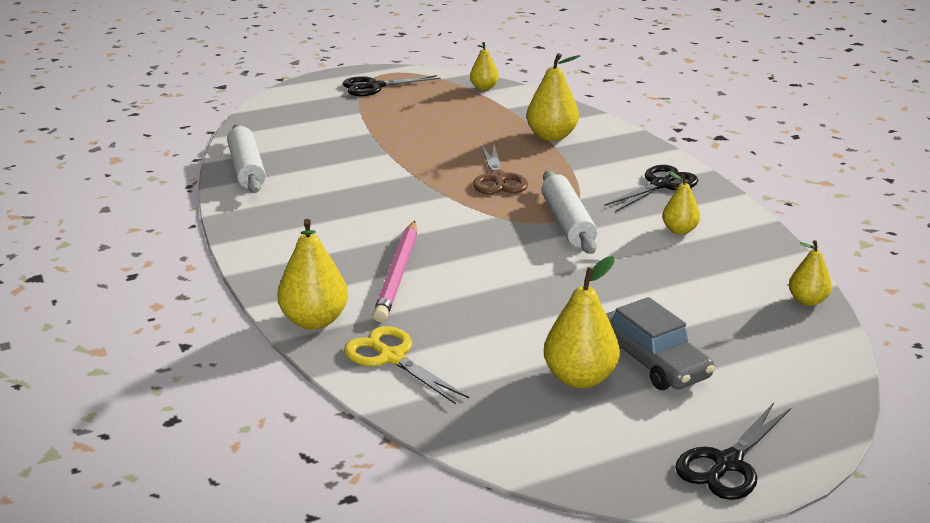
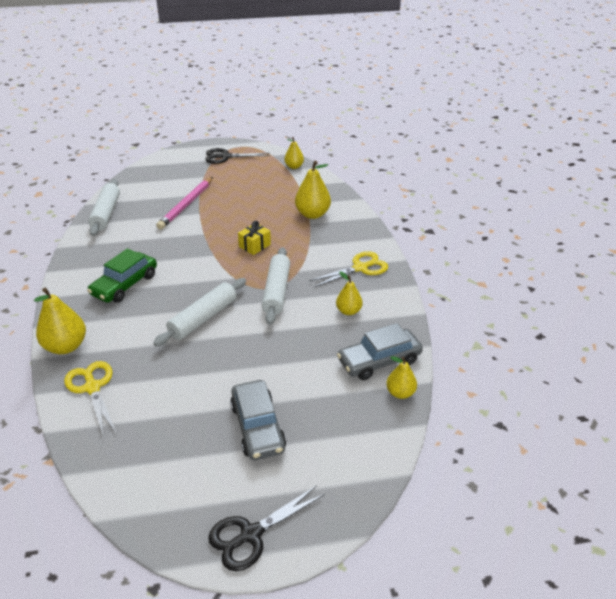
camera: 15 degrees right, 10 degrees up
(344, 244) = (125, 285): none -> green car
(398, 274) = (141, 317): pink pencil -> pink pencil (186, 205)
(489, 264) = (203, 318): none -> white rolling pin
(497, 179) = (254, 245): brown scissors -> yellow gift
(580, 378) = (199, 432): yellow pear -> none
(661, 185) = (360, 268): black scissors -> yellow scissors
(757, 274) = (379, 361): none -> grey car

